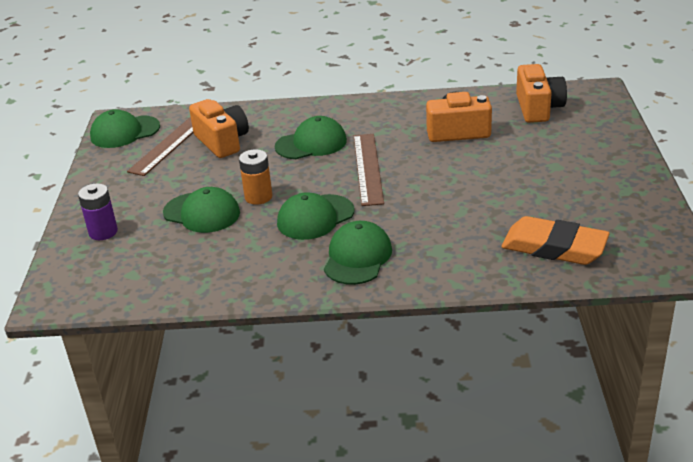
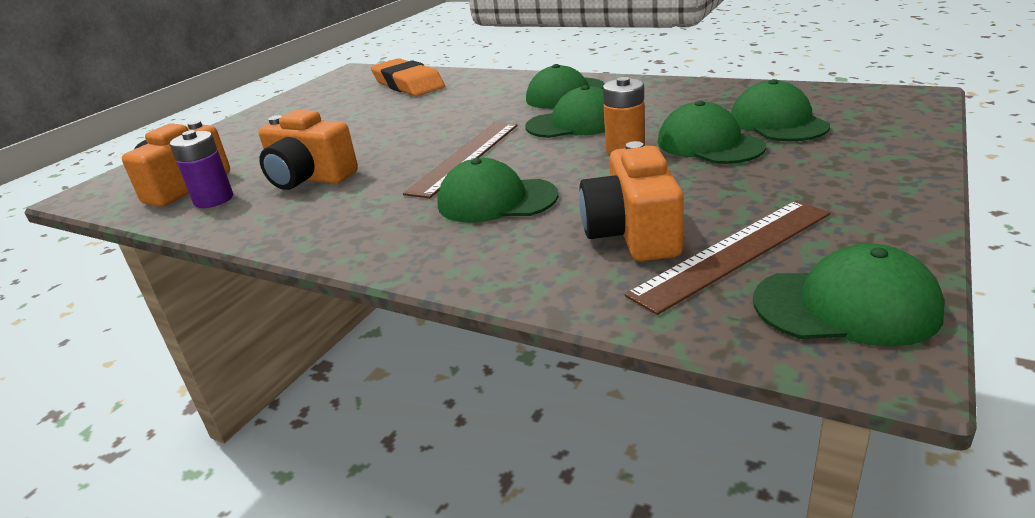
camera: 150 degrees left, 5 degrees down
(103, 232) = (859, 143): purple battery -> purple battery (213, 200)
(157, 246) = (777, 122): none -> green cap

